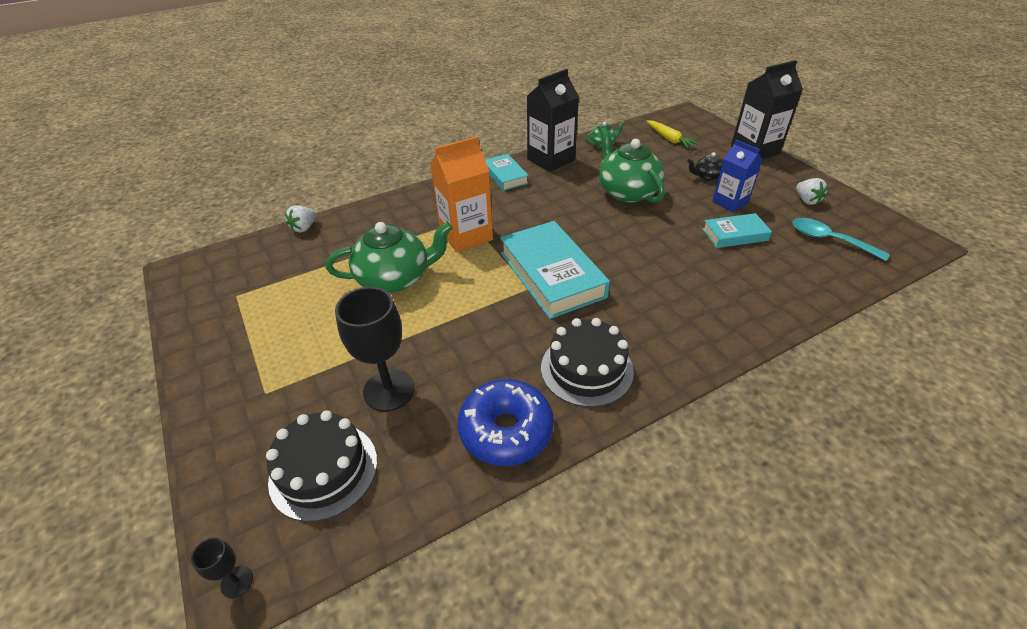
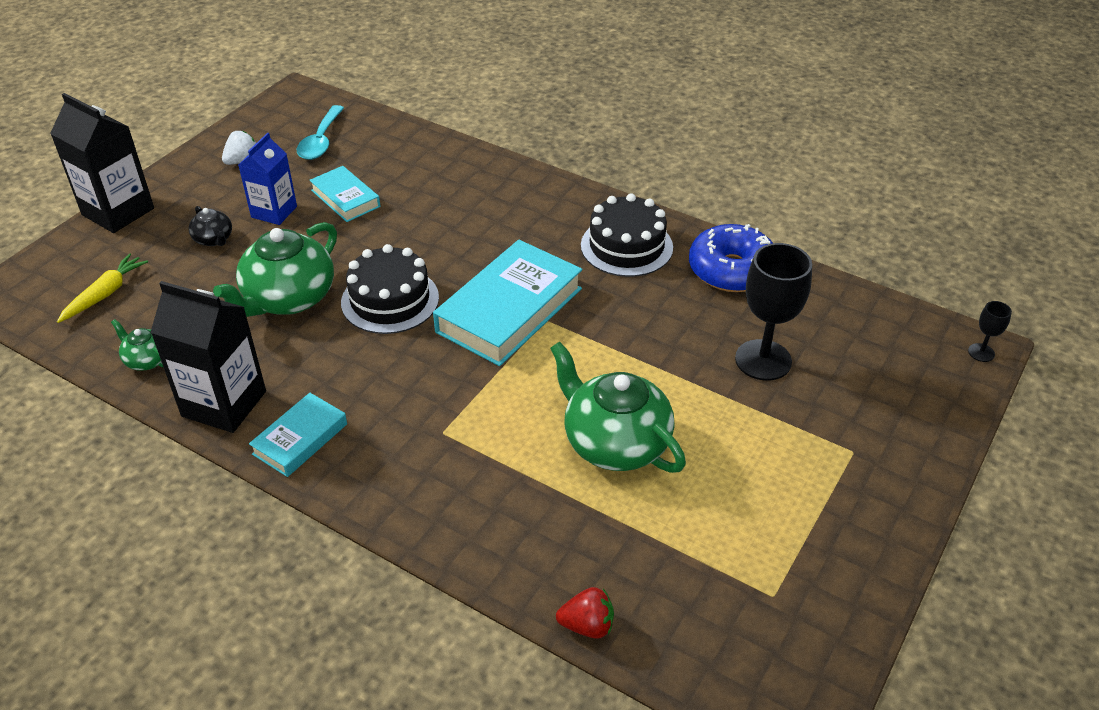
camera: 120 degrees left, 0 degrees up
(304, 228) = (587, 625): white strawberry -> red strawberry
(323, 470) = (870, 357): black cake -> black cake (390, 300)
(466, 235) = (482, 415): orange carton -> none

